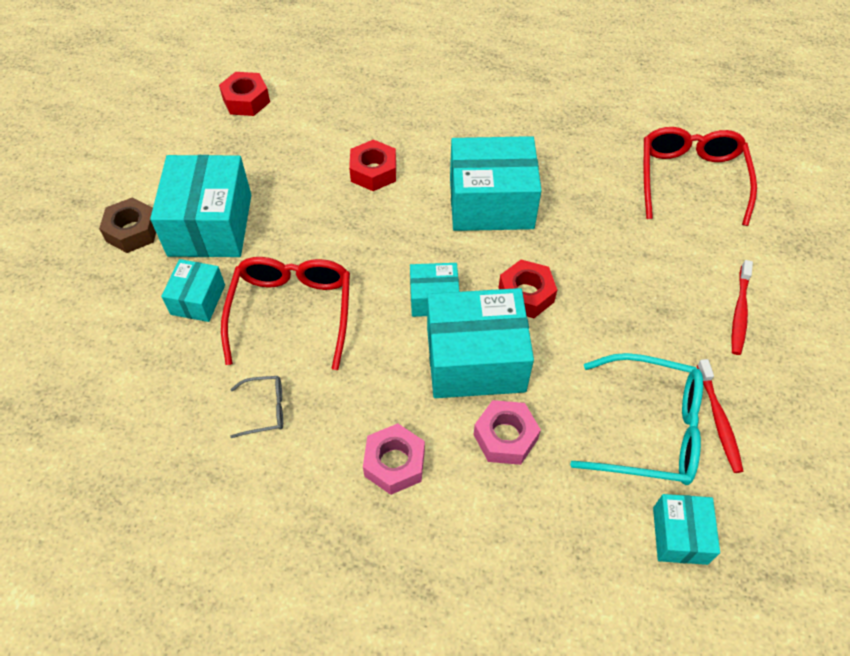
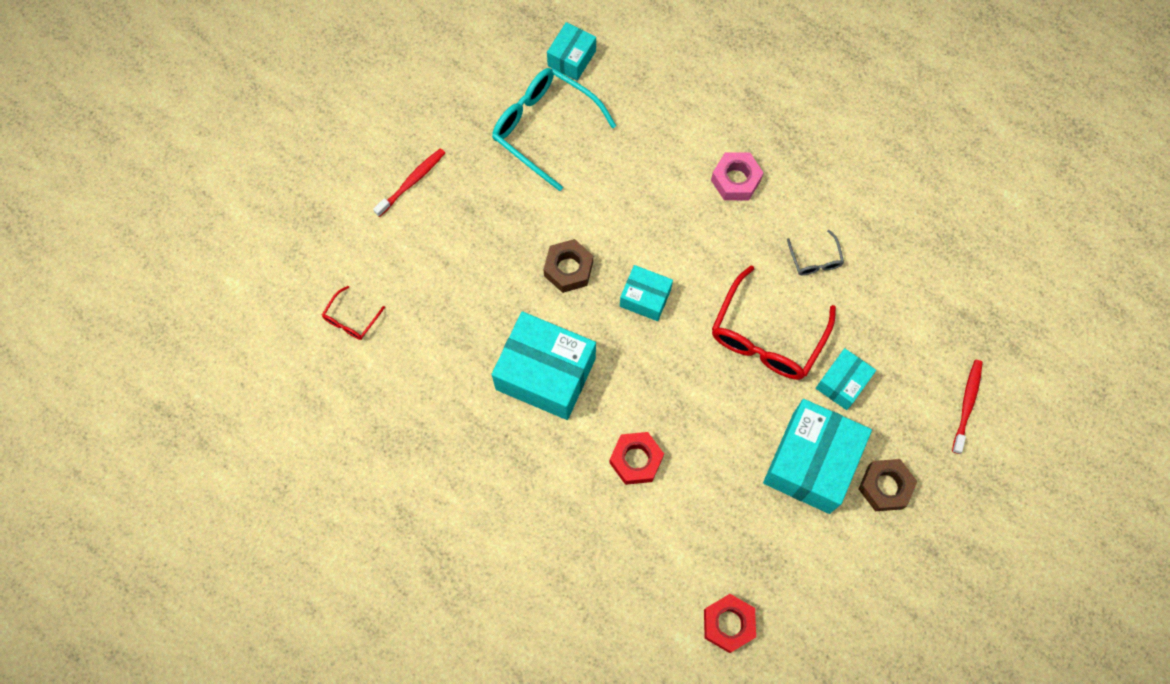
camera: 155 degrees left, 15 degrees up
(265, 409) = (815, 259): grey glasses -> grey glasses turned 120 degrees counterclockwise
(475, 359) = (639, 231): turquoise box -> none
(505, 437) = (648, 165): pink nut -> none
(526, 294) = (568, 269): red nut -> brown nut
(690, 179) = (351, 319): red glasses -> red glasses, size x0.47
(718, 420) = (492, 113): red toothbrush -> red toothbrush (967, 404)

